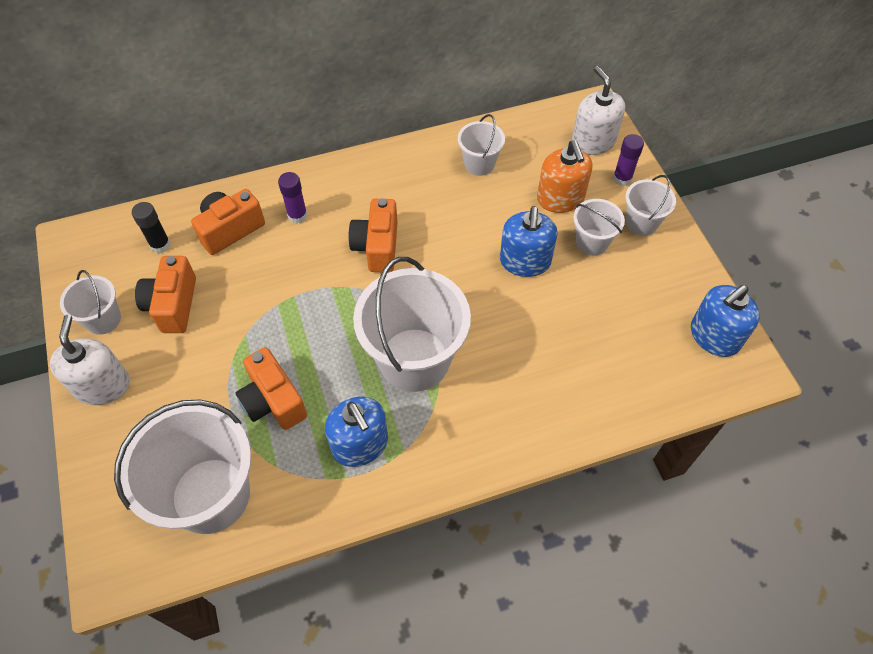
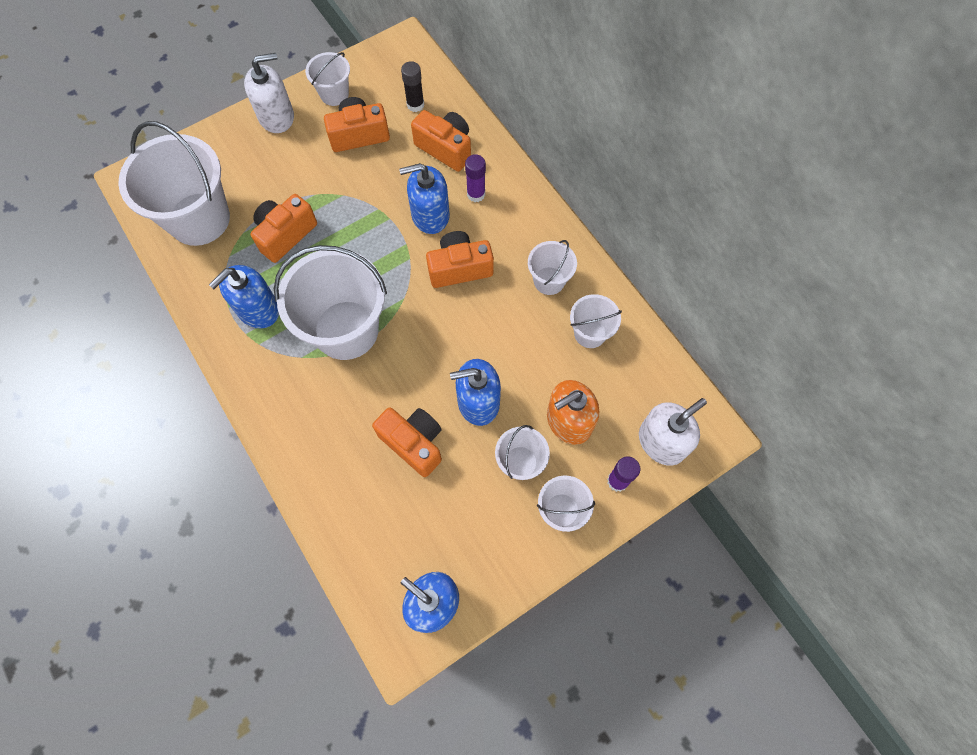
camera: 75 degrees right, 10 degrees up
(305, 259) = (430, 215): none -> blue soap dispenser
(416, 180) = (549, 280): none -> white bucket
(555, 322) = (413, 443): none -> orange camera

